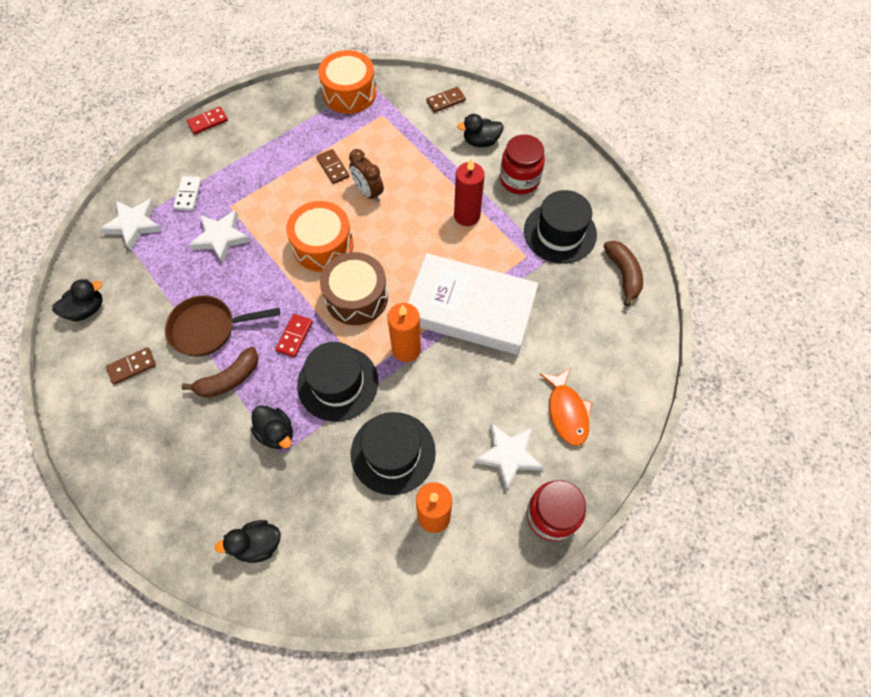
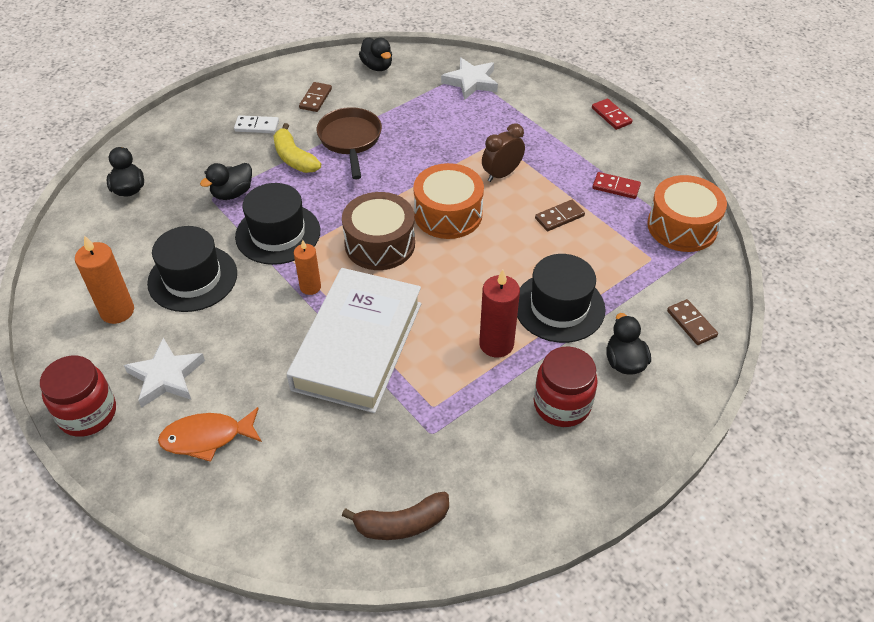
camera: 90 degrees right, 15 degrees down
(132, 367) = (315, 98): brown domino -> brown domino turned 45 degrees clockwise
(188, 194) = (510, 112): white domino -> white domino (257, 126)
(221, 238) = (456, 139): white star -> none
(229, 379) = (294, 158): brown banana -> yellow banana
(294, 336) = (336, 199): red domino -> red domino (616, 187)
(368, 192) = (526, 249): brown clock -> brown clock (501, 174)
(406, 349) = (310, 287): orange candle -> orange candle, size x0.65
(560, 232) = (473, 448): black hat -> black hat (559, 307)

